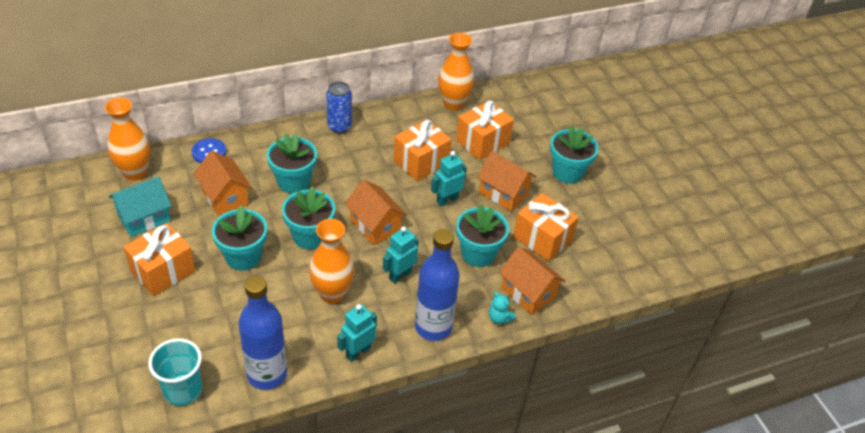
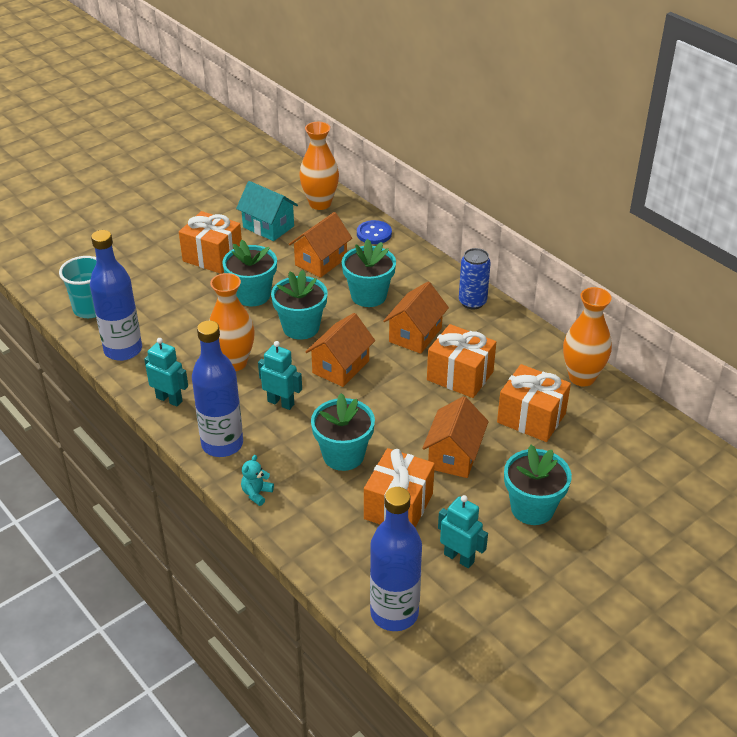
camera: 75 degrees right, 5 degrees down
(447, 200) = (412, 411): turquoise robot -> turquoise robot (459, 558)
(528, 292) = (305, 510): orange house -> orange house (415, 335)
(639, 271) = (394, 613): none -> blue bottle

